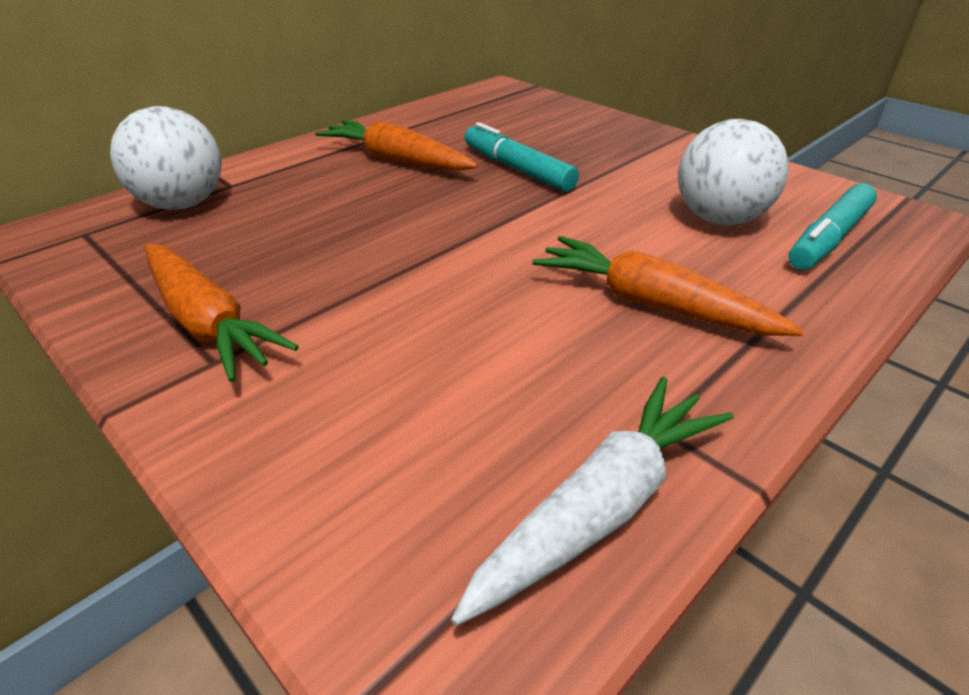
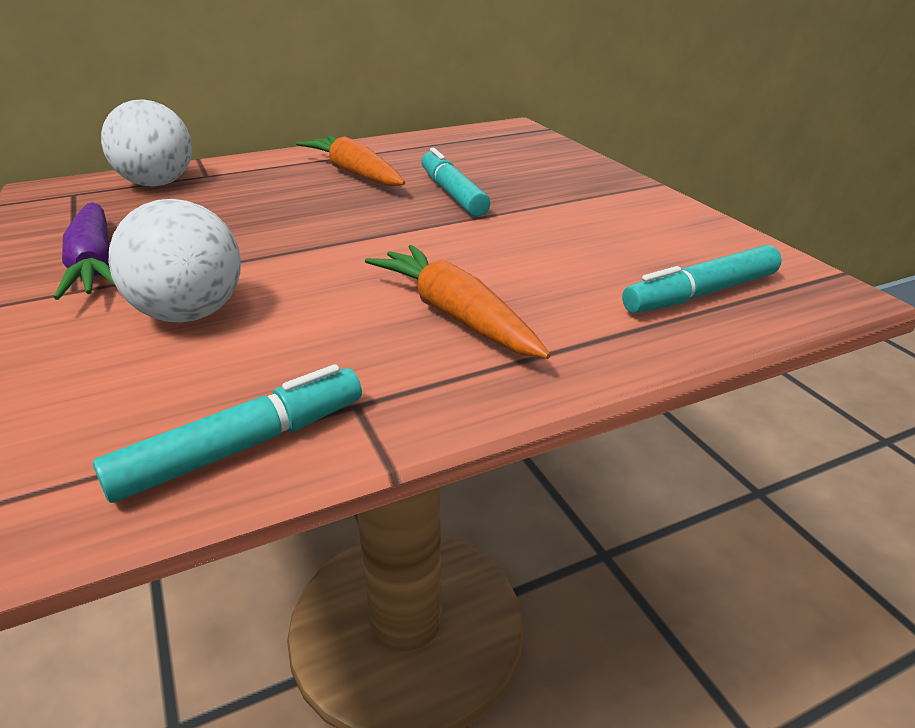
camera: 20 degrees right, 5 degrees down
(207, 322) = (95, 264): orange carrot -> purple carrot
(600, 508) = (242, 446): white carrot -> turquoise marker
(719, 219) = (602, 260): white ball -> white ball (190, 314)

